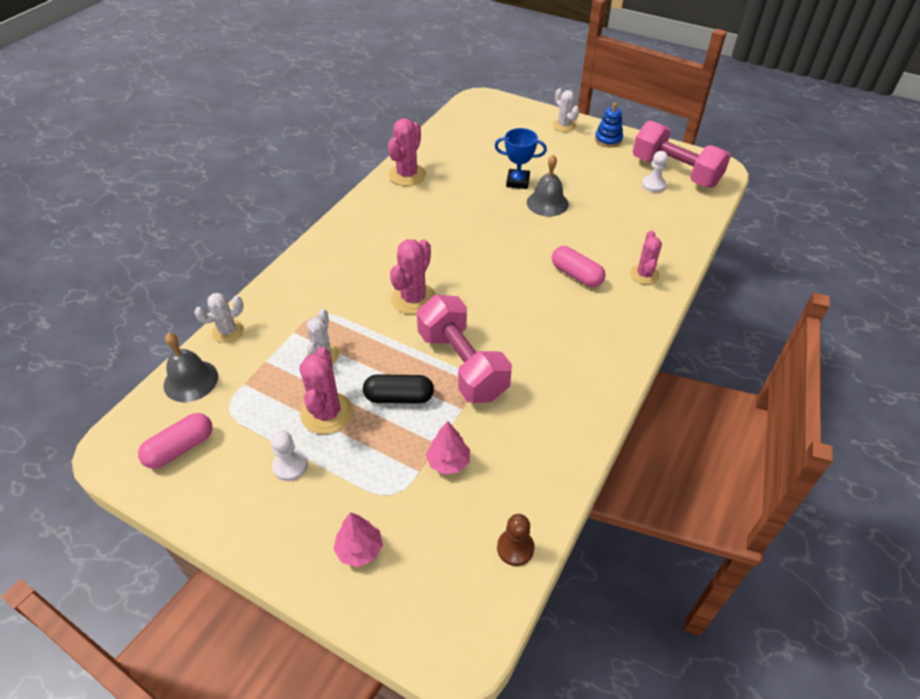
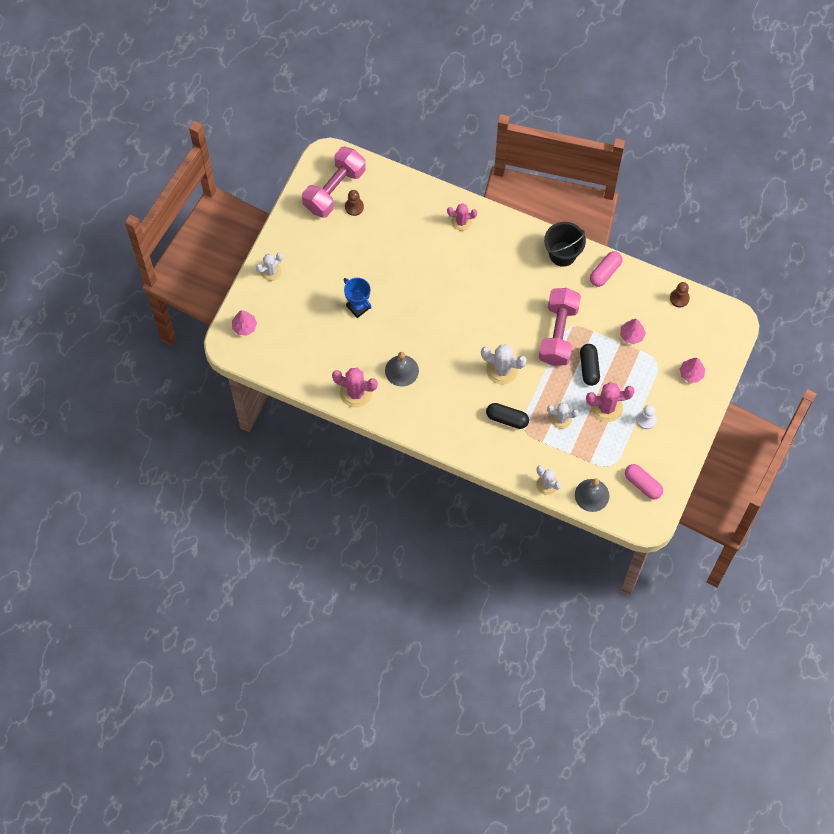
camera: 95 degrees left, 20 degrees up
(339, 298) = (507, 419): none -> black capsule
(413, 298) = (502, 370): pink cactus -> white cactus
(462, 365) = (558, 333): pink dumbbell -> pink dumbbell turned 45 degrees counterclockwise
(498, 108) = (244, 327): none -> pink tree
(518, 182) = (358, 307): blue trophy -> blue trophy turned 45 degrees counterclockwise
(547, 203) = (384, 284): grey bell -> grey bell (401, 370)
(576, 275) = (466, 265): pink capsule -> pink capsule (605, 272)
(600, 382) = (562, 254): none -> black bucket
(608, 140) = (291, 237): blue stacking toy -> none
(653, 185) = (354, 207): white pawn -> brown pawn

